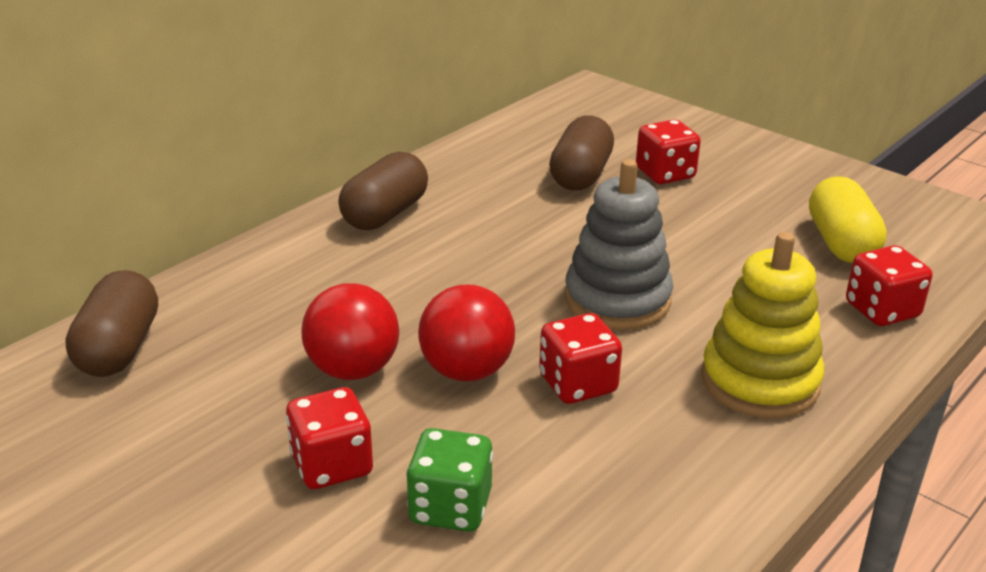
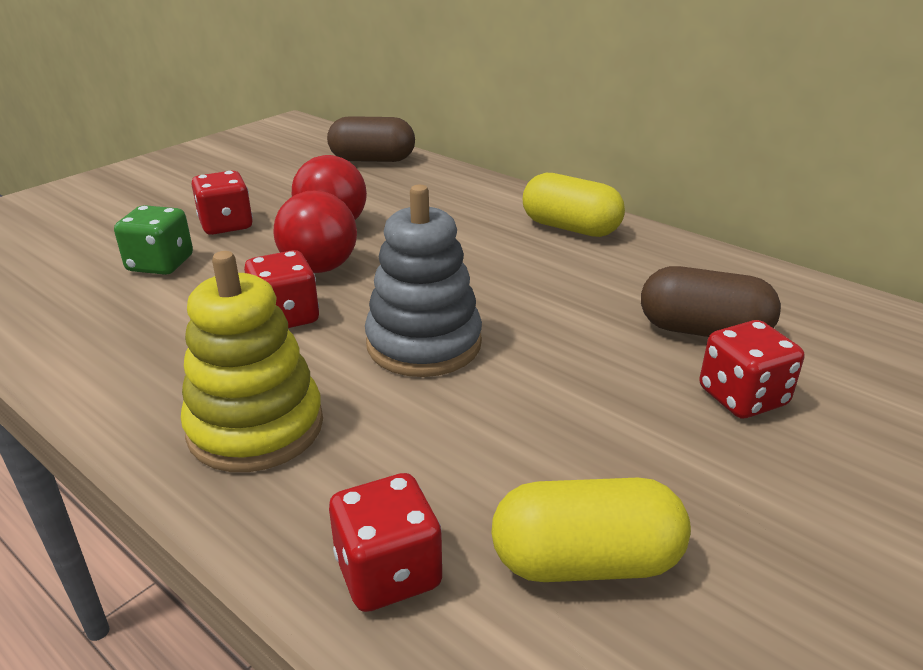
camera: 90 degrees right, 0 degrees up
(385, 214) = (570, 228): brown capsule -> yellow capsule

